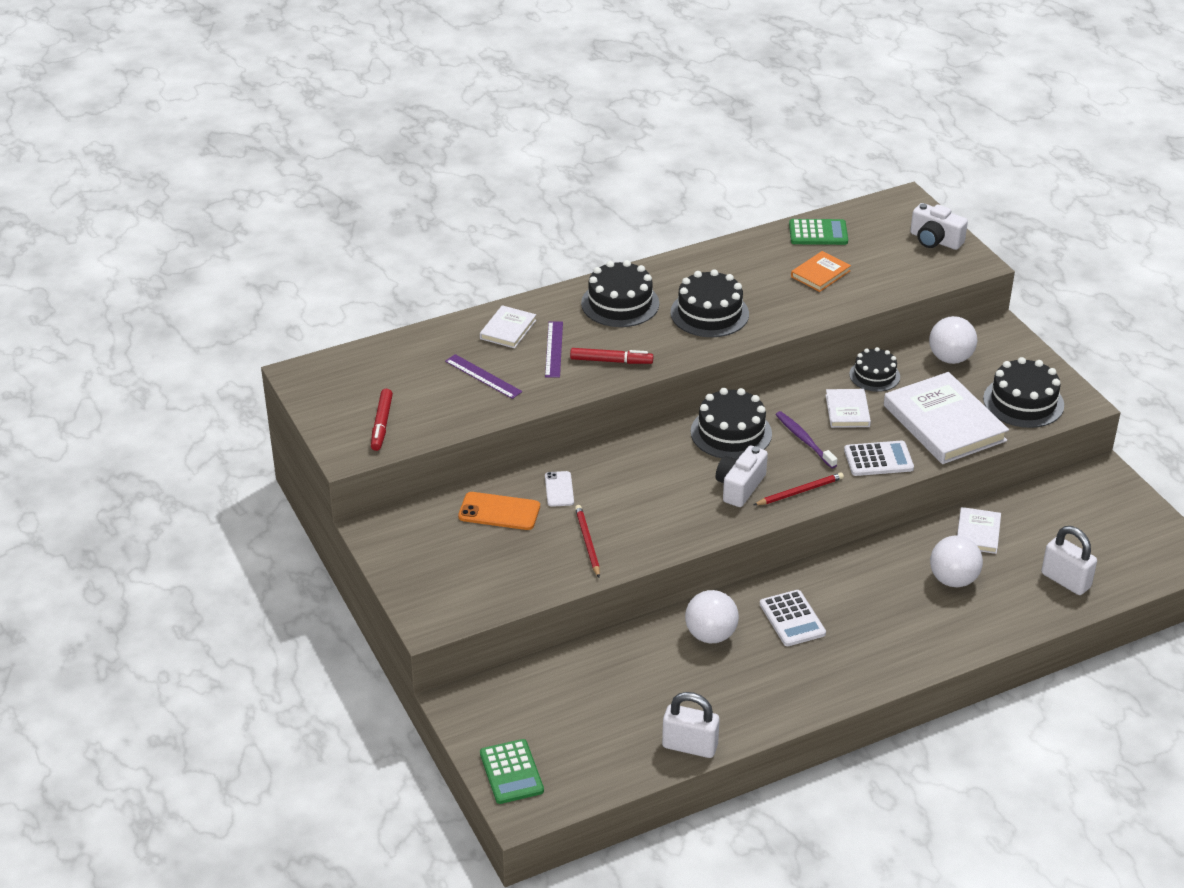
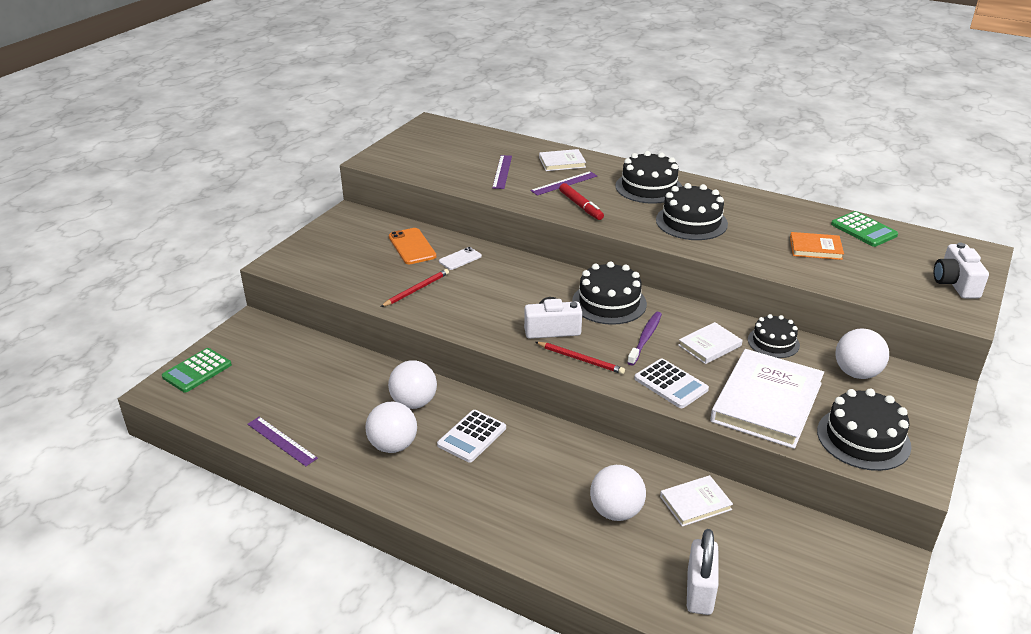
camera: 55 degrees right, 5 degrees down
(381, 424) = (412, 159): red marker -> none
(690, 746) = (281, 441): white padlock -> purple ruler
(762, 674) = (393, 446): none -> white ball

